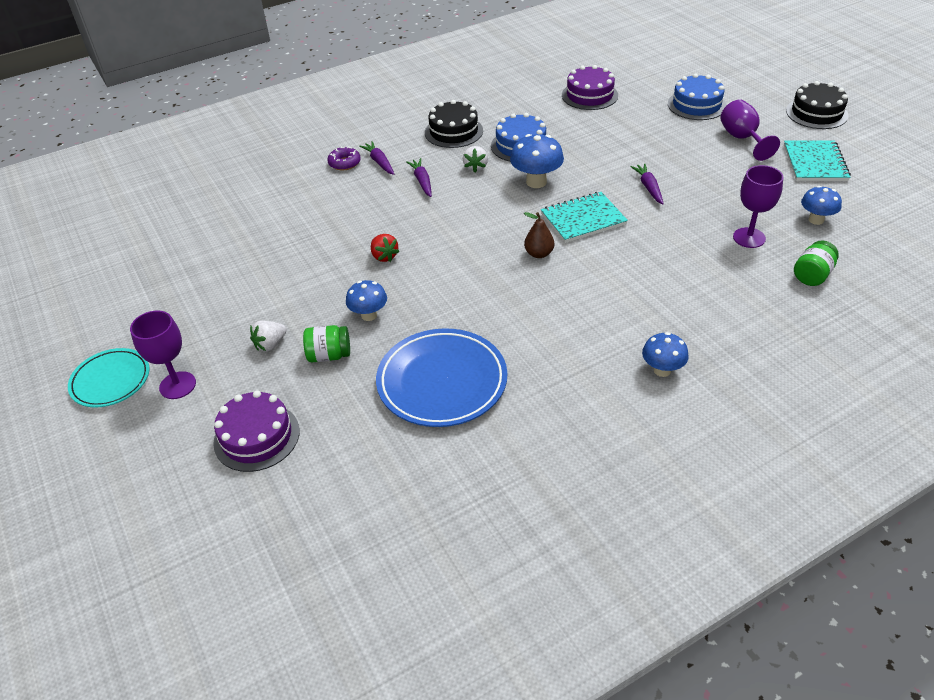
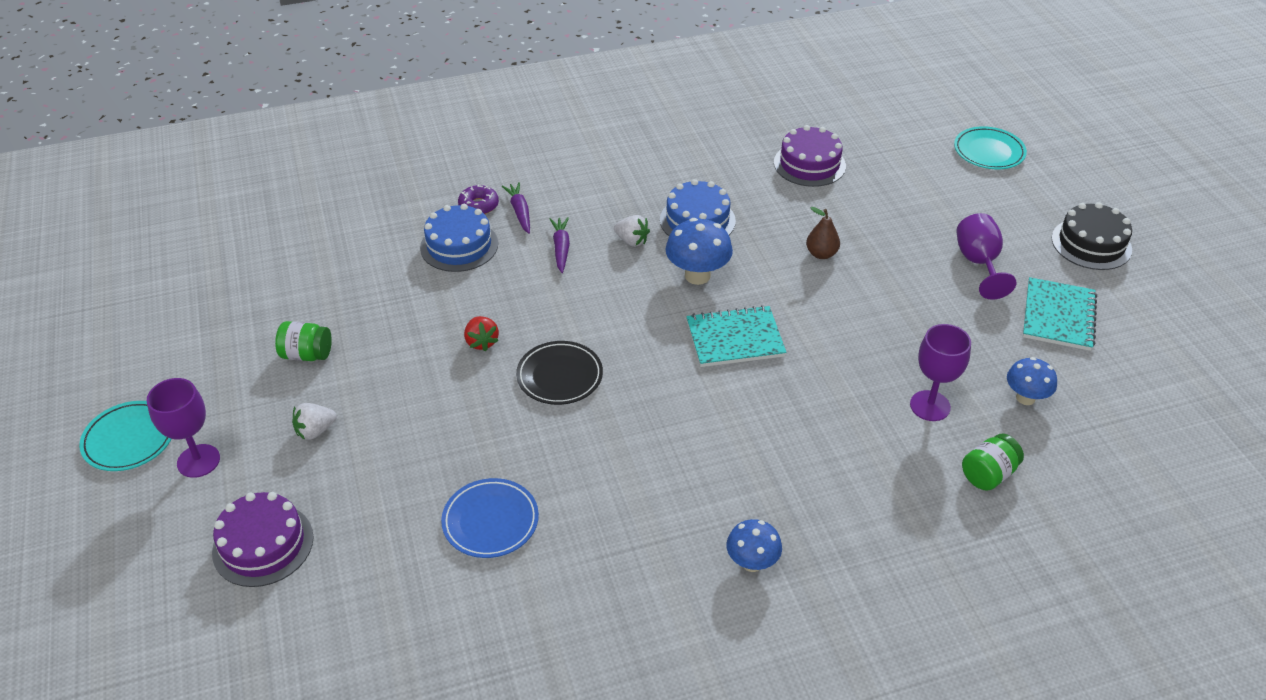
camera: 10 degrees right, 0 degrees up
(329, 355) = (375, 459): green jar -> green jar (307, 354)
(369, 315) = (438, 416): blue mushroom -> none
(442, 382) = (490, 521): blue plate -> blue plate, size x0.62
(453, 131) = (623, 185): black cake -> none
(456, 269) = (559, 376): none -> black plate
(476, 167) = (632, 241): white strawberry -> white strawberry turned 75 degrees counterclockwise
(539, 254) = (664, 375): brown pear -> brown pear (821, 254)
(648, 187) = (832, 310): purple carrot -> none
(696, 105) = (940, 203): blue cake -> blue cake (459, 245)
(717, 67) = (989, 152): none -> turquoise plate

